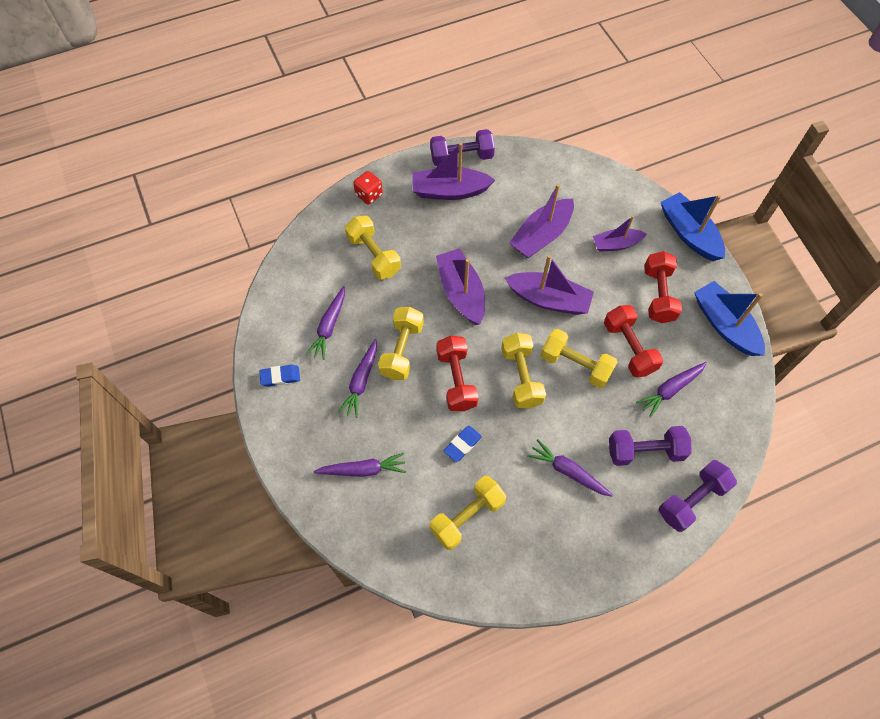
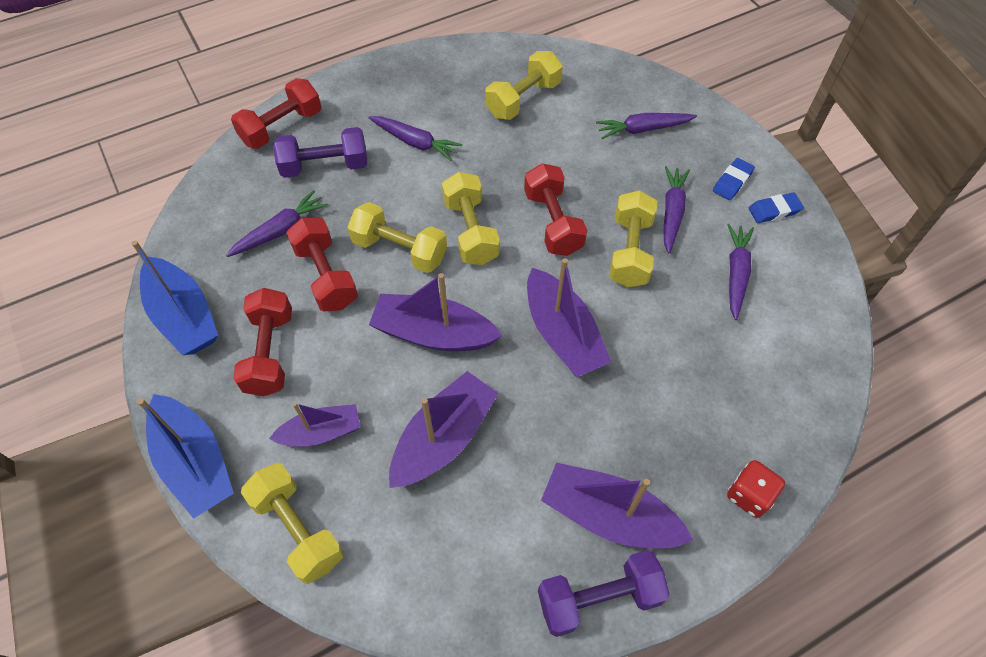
camera: 175 degrees right, 5 degrees down
(374, 255) = (706, 382): yellow dumbbell -> yellow dumbbell (298, 529)
(449, 191) = (609, 515): purple boat -> purple boat turned 150 degrees counterclockwise
(462, 445) = (536, 158): blue eraser -> blue eraser (732, 182)
(691, 500) = (282, 127): purple dumbbell -> red dumbbell

